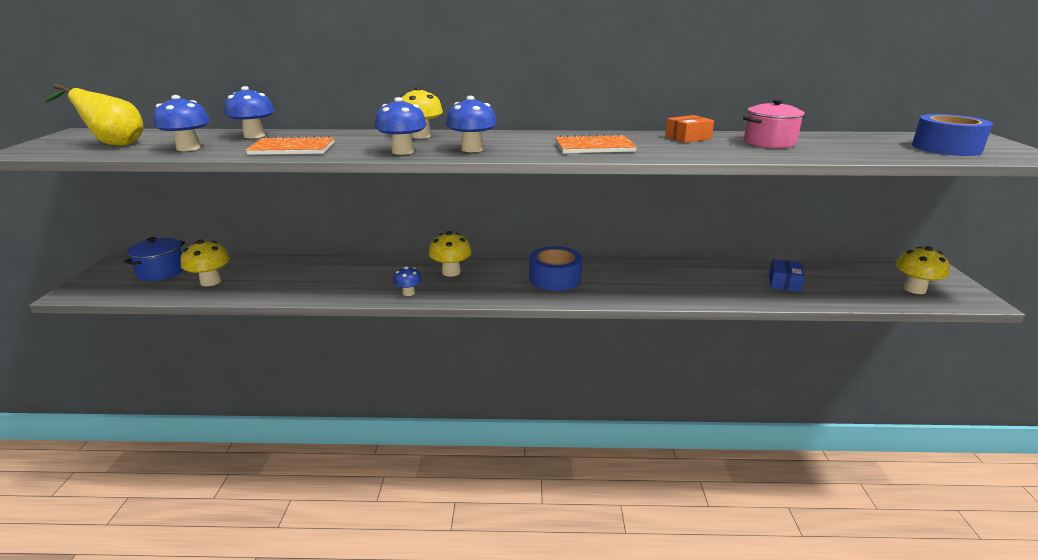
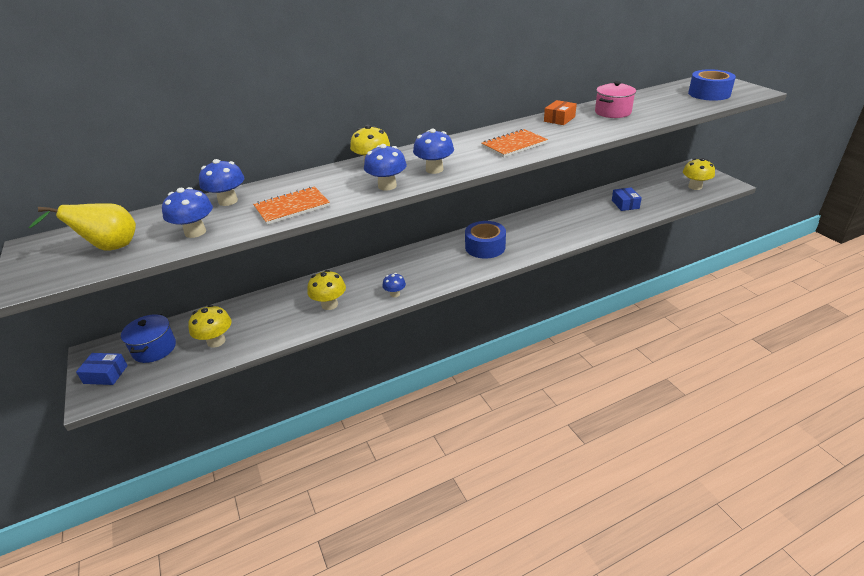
camera: 25 degrees left, 10 degrees up
(105, 279) = (105, 374): none -> blue box
(451, 272) = (406, 266): yellow mushroom -> yellow mushroom (329, 304)

